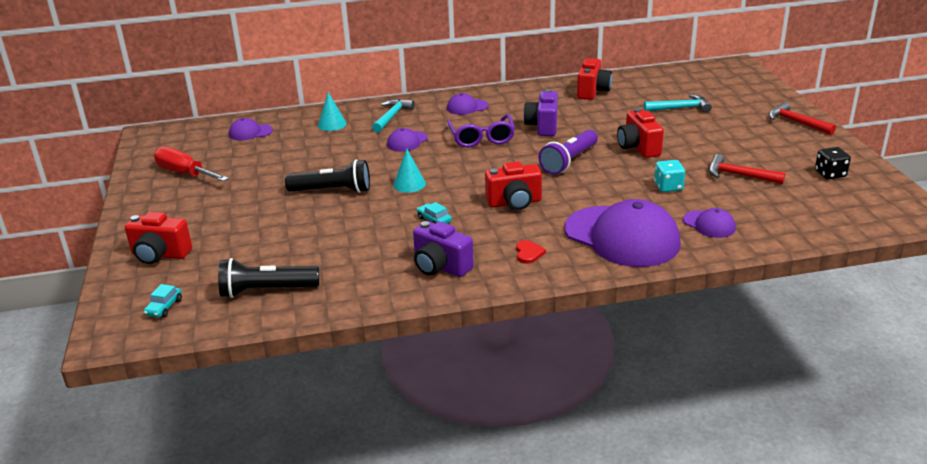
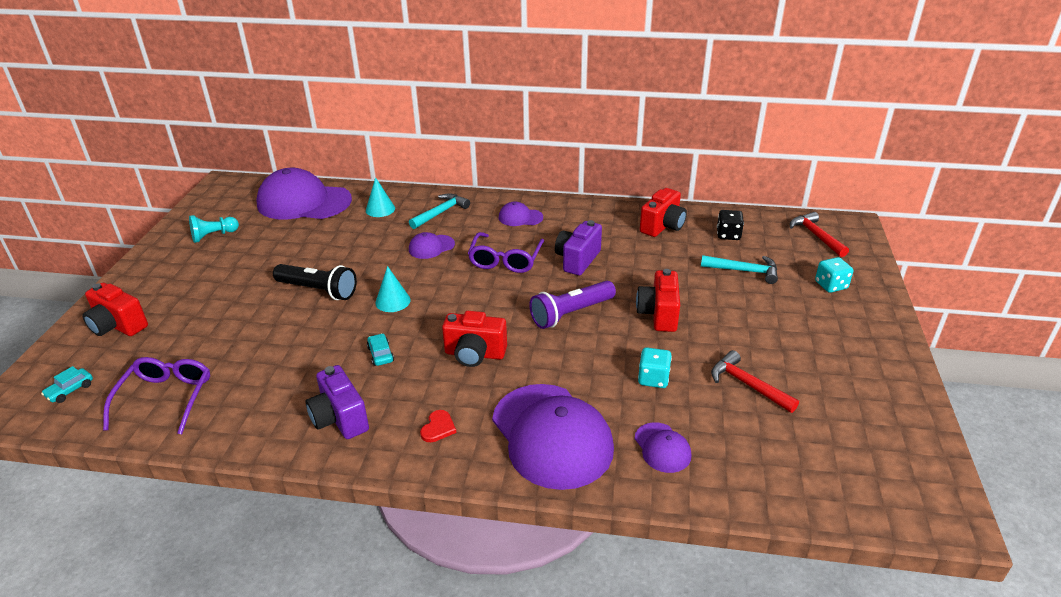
camera: 20 degrees right, 5 degrees up
(184, 173) = (214, 236): red screwdriver -> turquoise pawn
(250, 132) = (304, 202): purple cap -> purple cap, size x2.20
(266, 291) = (166, 398): black flashlight -> purple glasses
(750, 105) = (831, 285): none -> turquoise dice
(796, 122) = (871, 324): red hammer -> red hammer (816, 236)
(830, 174) = (863, 414): black dice -> black dice (728, 235)

